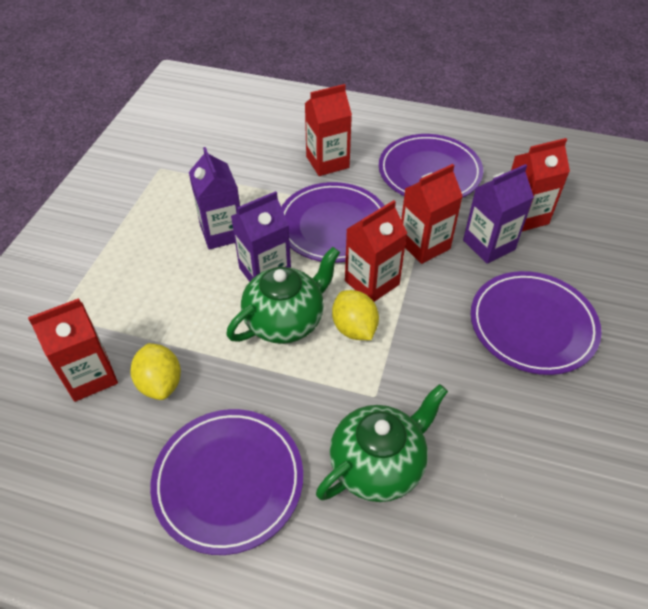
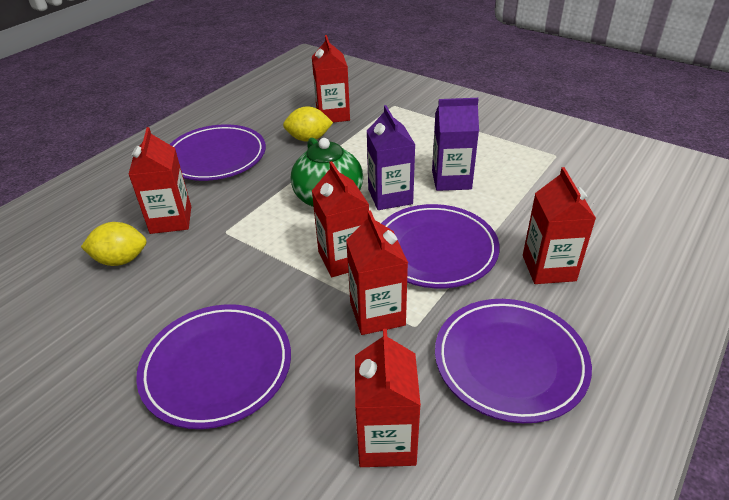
camera: 110 degrees right, 10 degrees down
(354, 328) = (297, 235): yellow lemon -> yellow lemon (121, 260)
(378, 464) = (171, 220): green teapot -> red carton
(489, 245) = (351, 376): purple carton -> none

